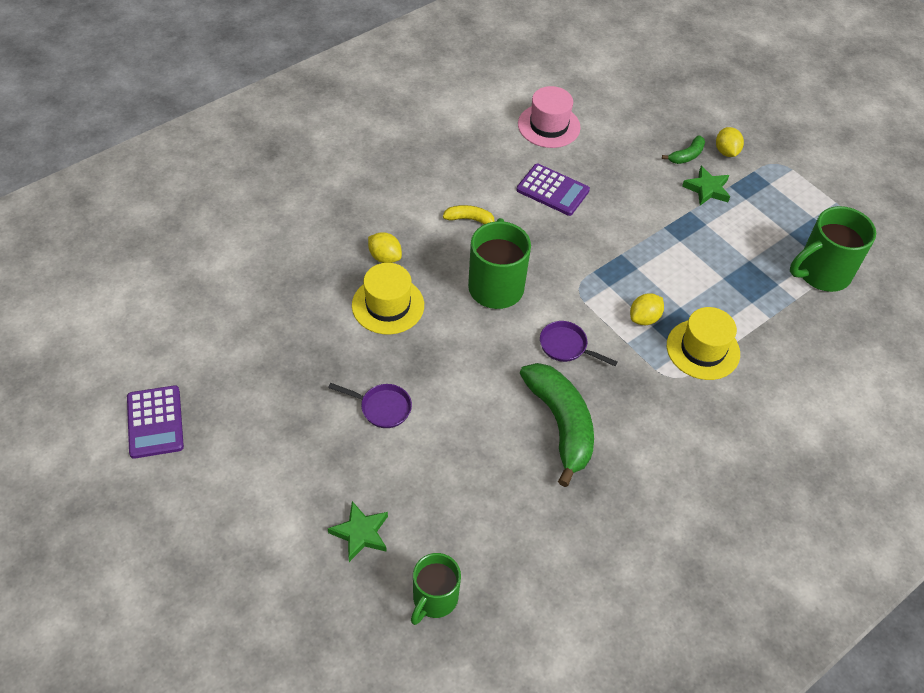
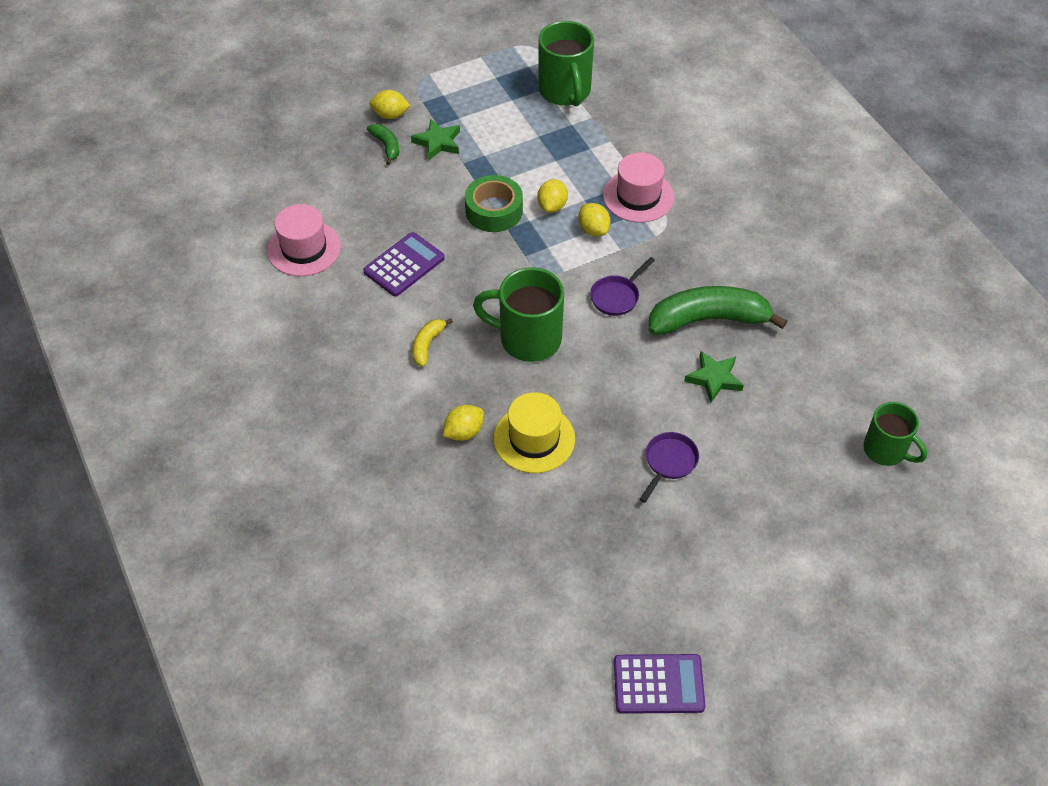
camera: 75 degrees left, 0 degrees up
(360, 533) = (814, 500): green star -> green star (714, 378)
(639, 241) = (494, 211): none -> green tape
(662, 283) = (552, 206): none -> yellow lemon
(703, 349) = (638, 196): yellow hat -> pink hat

